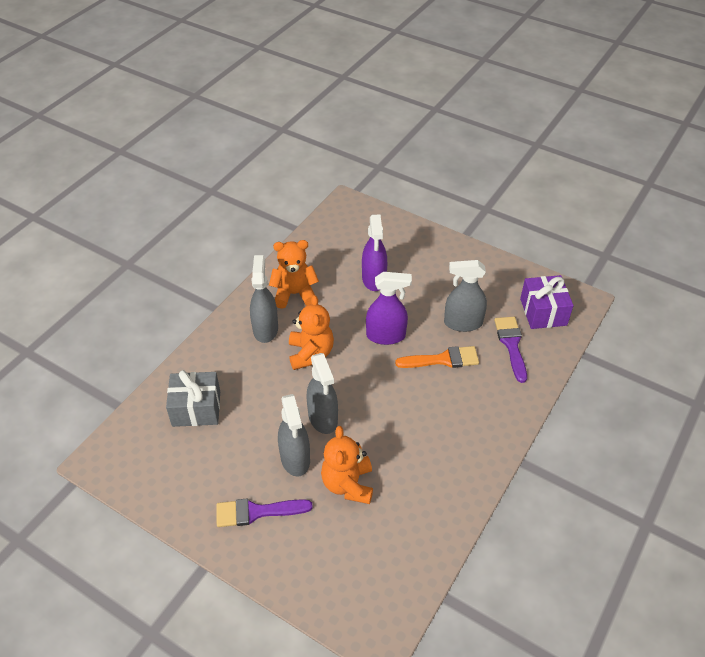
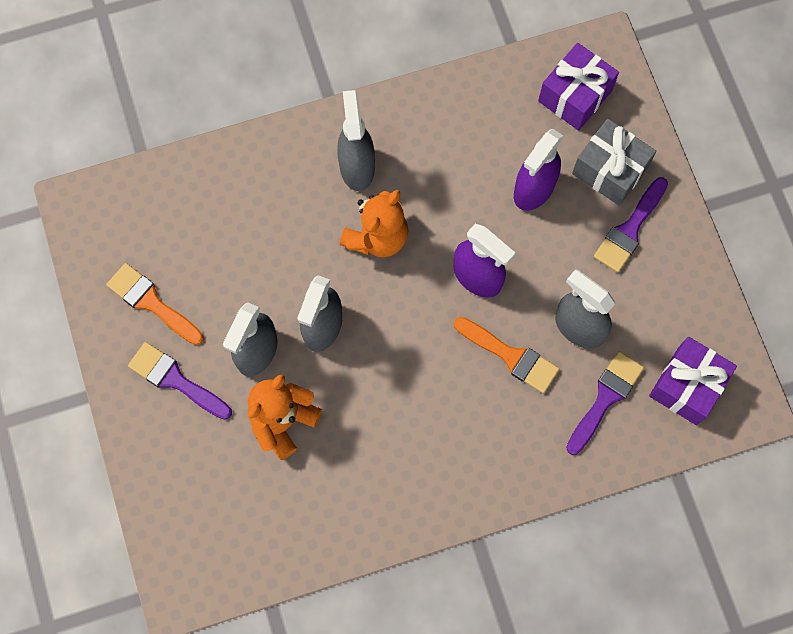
camera: 40 degrees right, 25 degrees up
(196, 408) = (209, 215): grey gift -> grey gift (609, 170)
(200, 480) = (151, 302): none -> orange brush
(265, 329) = (357, 167): grey spray bottle -> grey spray bottle turned 45 degrees counterclockwise
(294, 294) = (427, 142): orange teddy bear -> none
(352, 229) = (575, 96): none -> purple gift
(440, 266) = (629, 229): none -> purple brush

